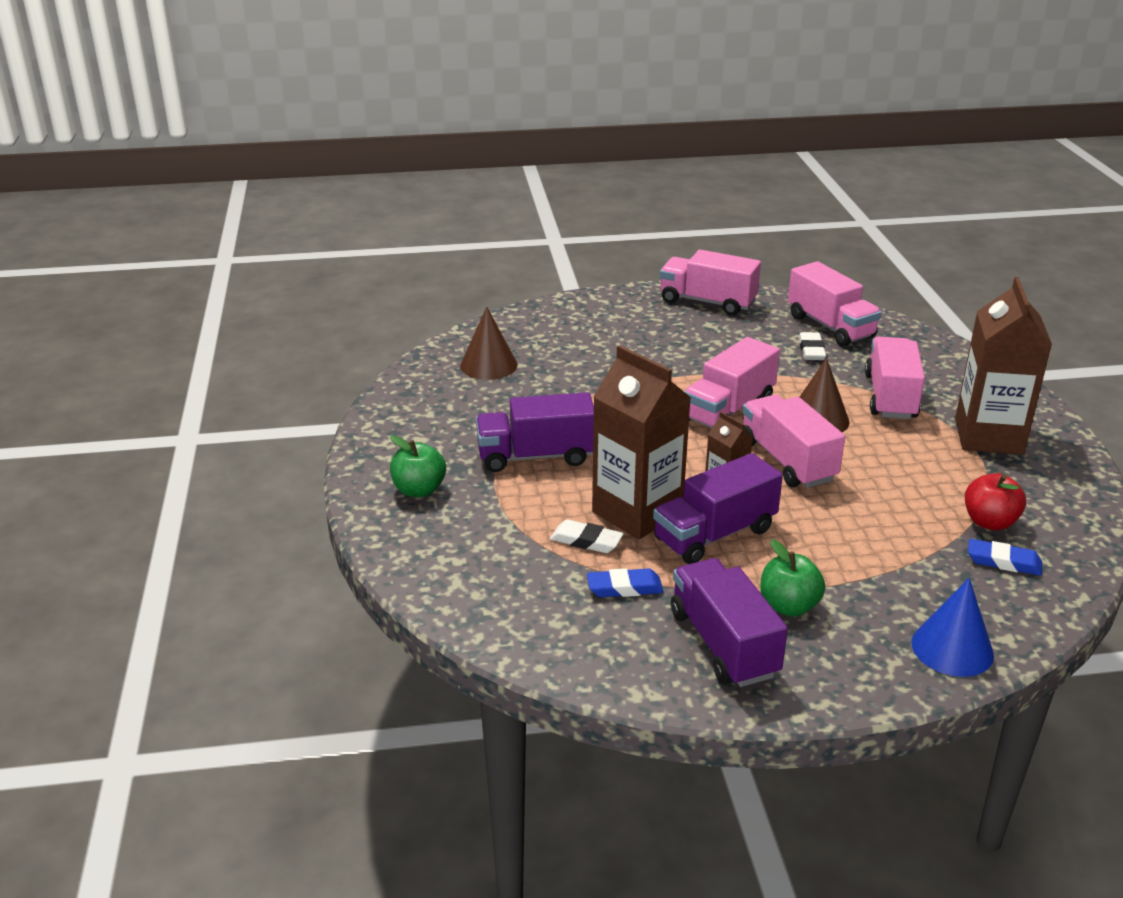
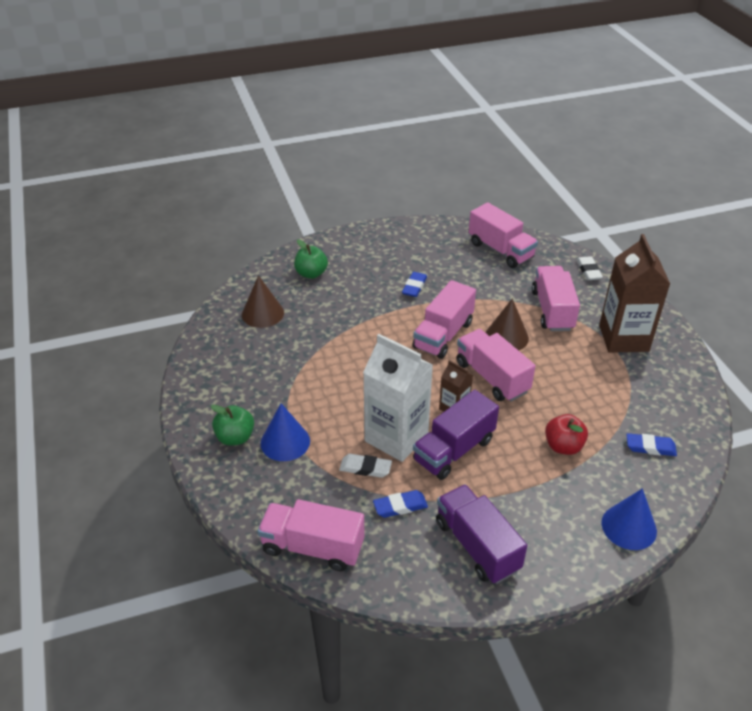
camera: 10 degrees left, 10 degrees up
(484, 501) = (285, 442): none -> blue cone
(536, 456) = (314, 395): purple truck -> none
(637, 512) = (396, 437): brown carton -> white carton
(701, 355) = (414, 287): none -> blue eraser
(707, 302) = (410, 236): pink truck -> pink truck (312, 547)
(788, 606) = (515, 506): green apple -> green apple (311, 274)
(811, 350) = (491, 273): white eraser -> white eraser (588, 271)
(989, 522) = (636, 414): red apple -> red apple (563, 446)

